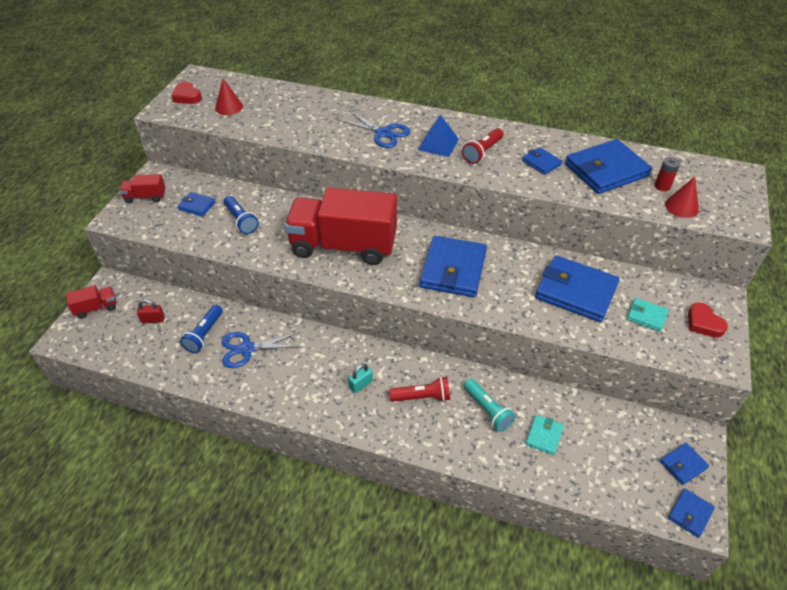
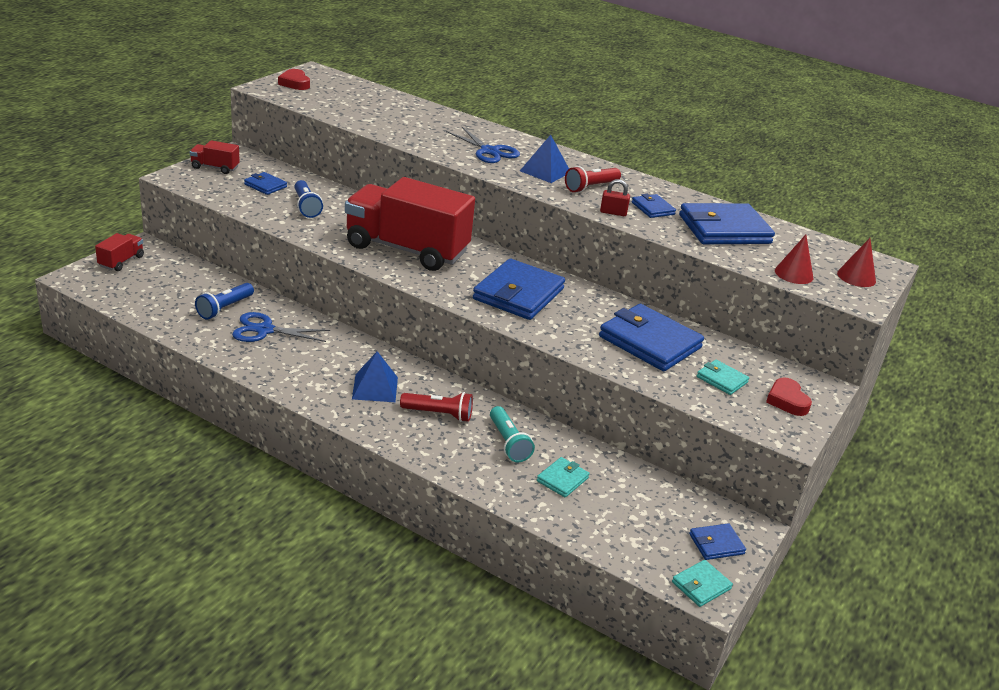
camera: 10 degrees right, 15 degrees down
(96, 308) = (121, 261): red truck -> red truck turned 60 degrees counterclockwise
(153, 319) = (176, 284): red padlock -> red padlock (613, 212)
(229, 107) = (334, 99): red cone -> red cone (856, 277)
(361, 384) = (375, 388): turquoise padlock -> blue pyramid
(662, 186) = (782, 254): red battery -> none
(690, 514) = (701, 585): blue wallet -> turquoise wallet

